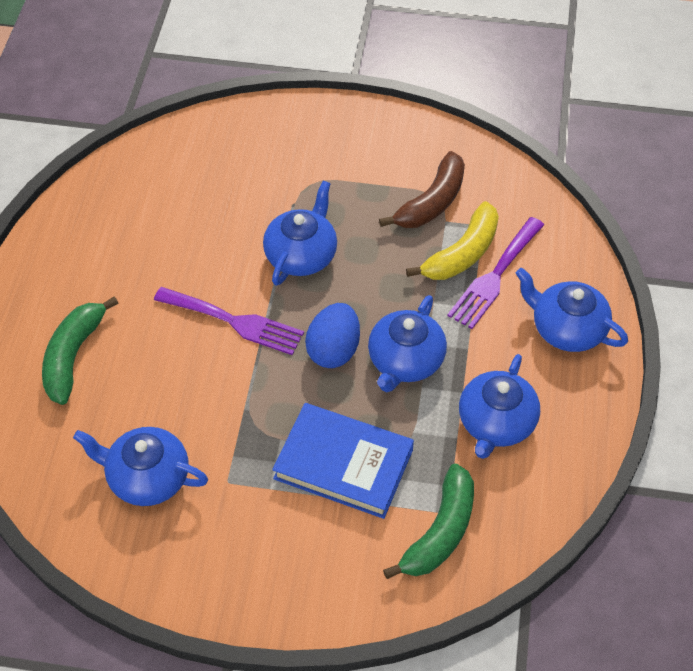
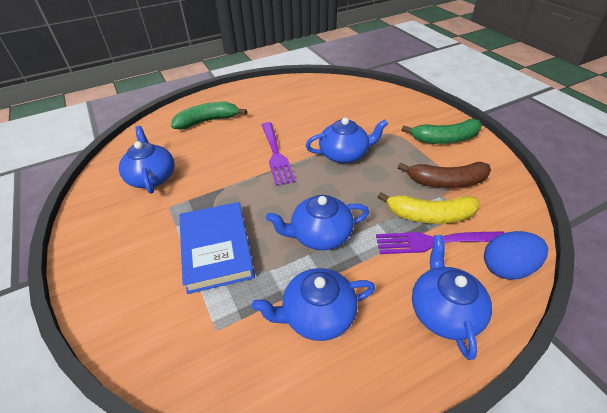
camera: 55 degrees right, 10 degrees down
(333, 350) = (295, 199): blue egg -> blue egg (506, 268)
(440, 531) = (196, 335): green banana -> green banana (445, 139)

